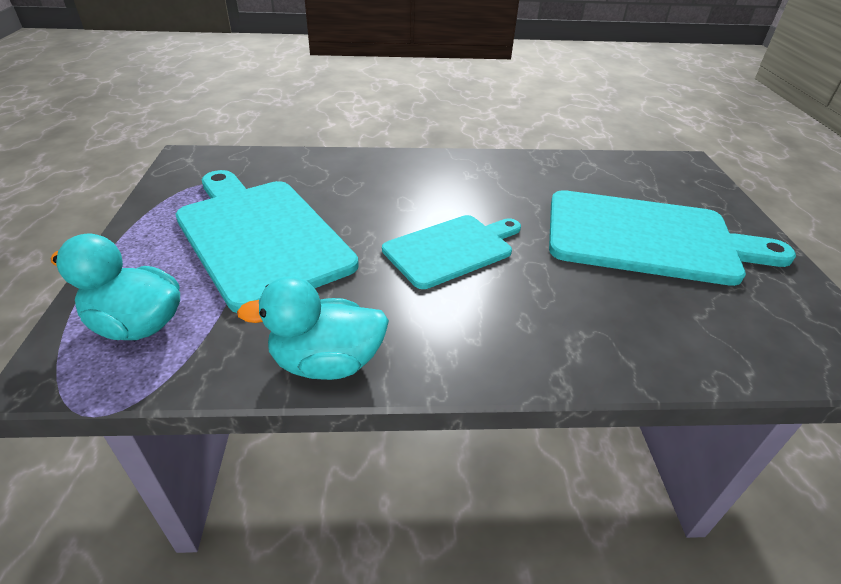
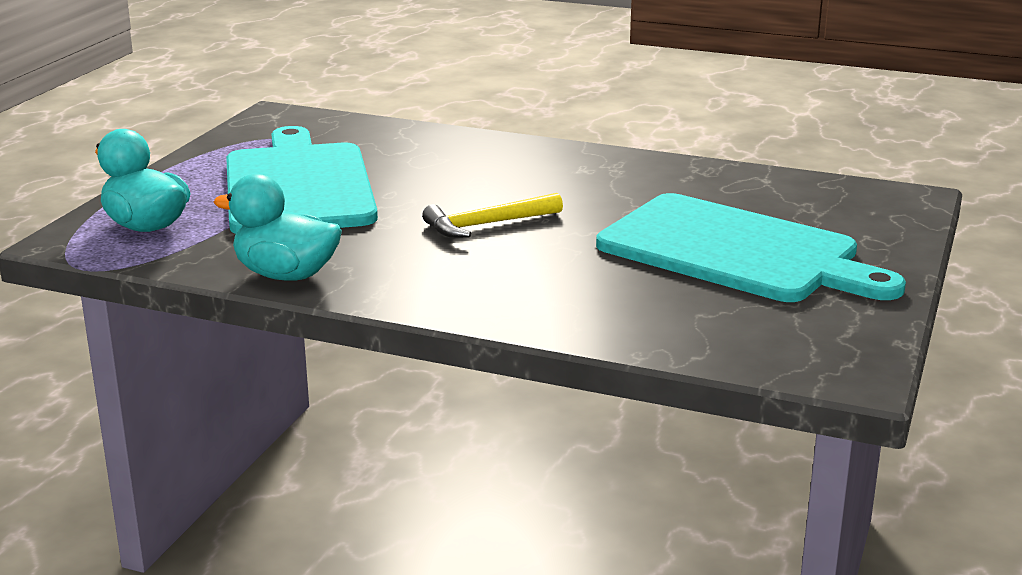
camera: 25 degrees right, 15 degrees down
(451, 249) = (487, 225): turquoise cutting board -> yellow hammer

